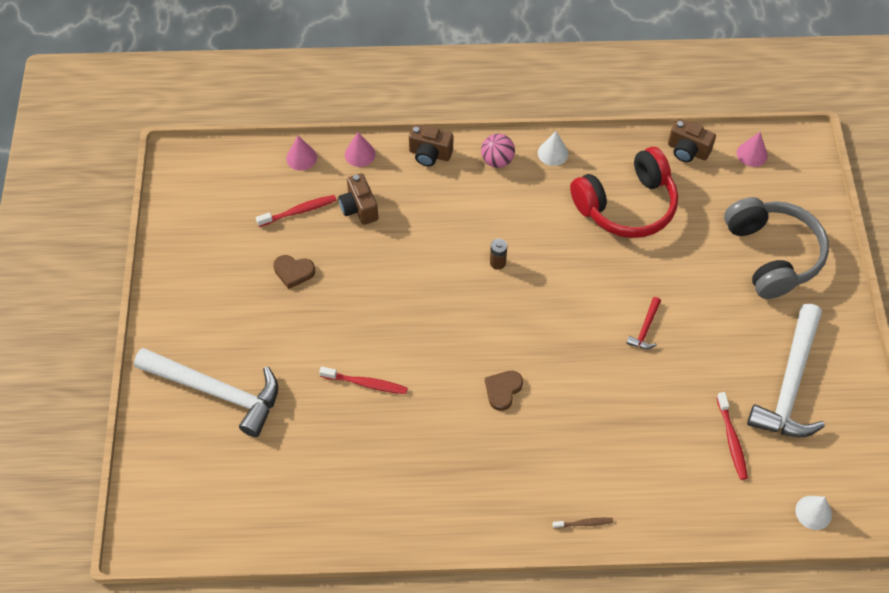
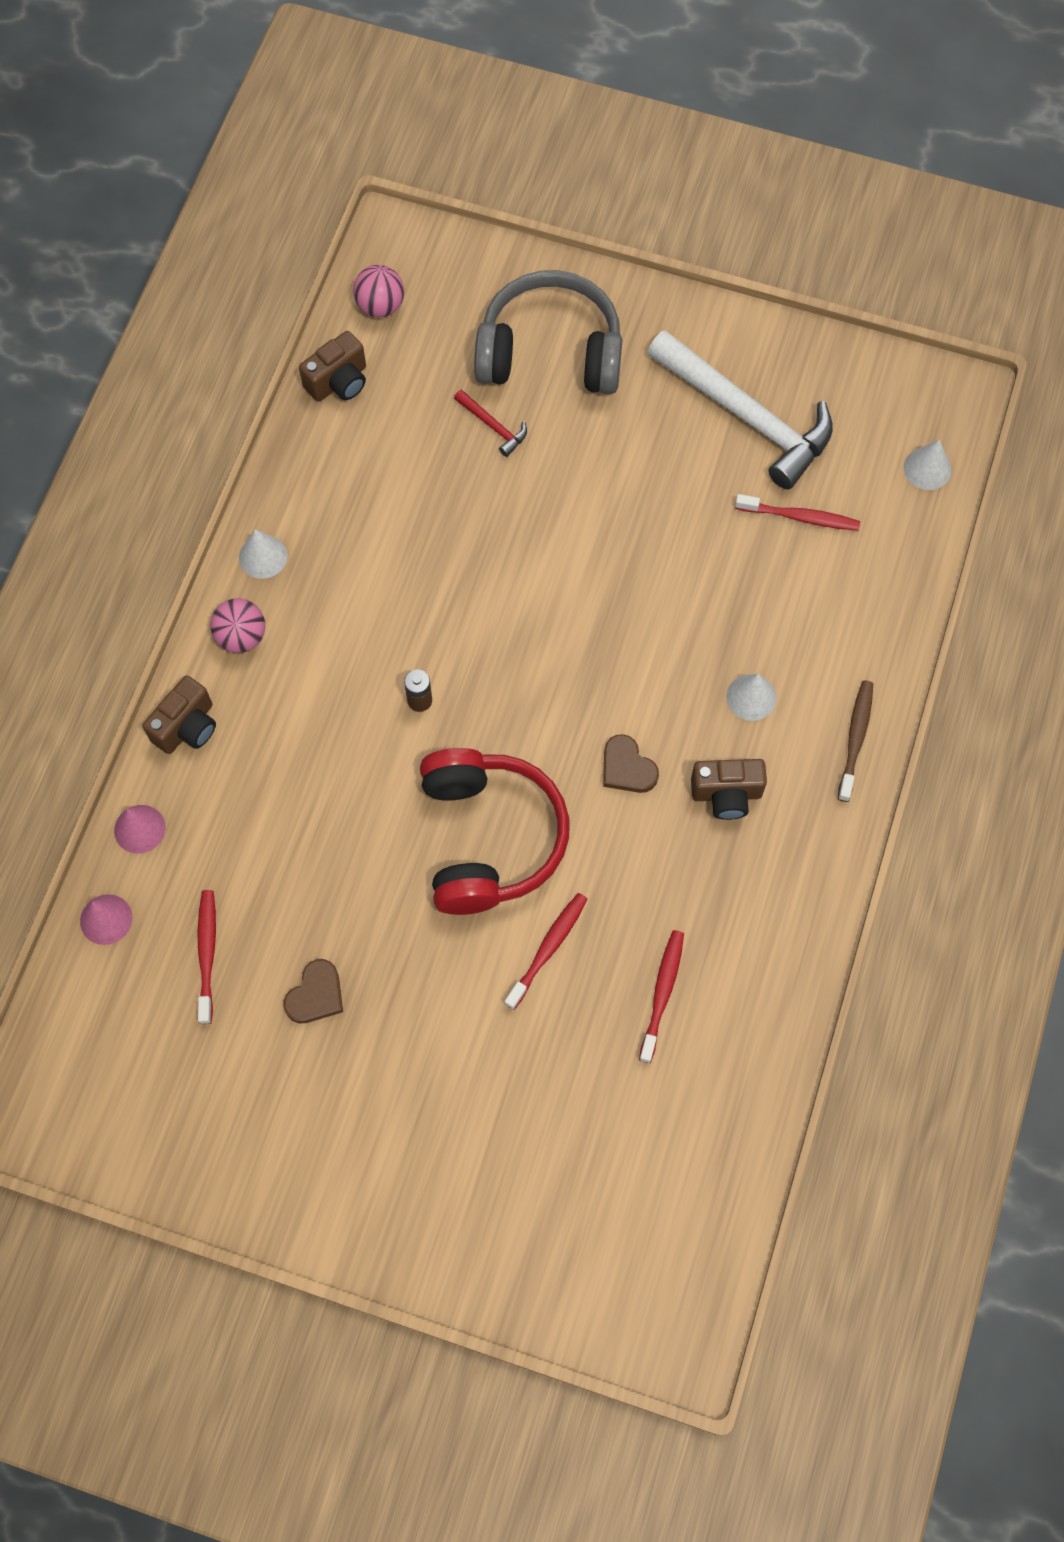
camera: 70 degrees left, 10 degrees up
(217, 392) = (482, 1170): white hammer -> none
(359, 208) = (241, 862): brown camera -> brown camera (726, 794)
(360, 457) = (662, 993): none -> red toothbrush
(584, 449) = (751, 697): none -> white cone
(584, 523) = (855, 739): brown toothbrush -> brown toothbrush, size x1.56
(626, 205) = (396, 496): red headphones -> red headphones (489, 838)
(645, 328) = (601, 552): red hammer -> red hammer (493, 426)
(752, 154) = (380, 306): pink cone -> pink ball

